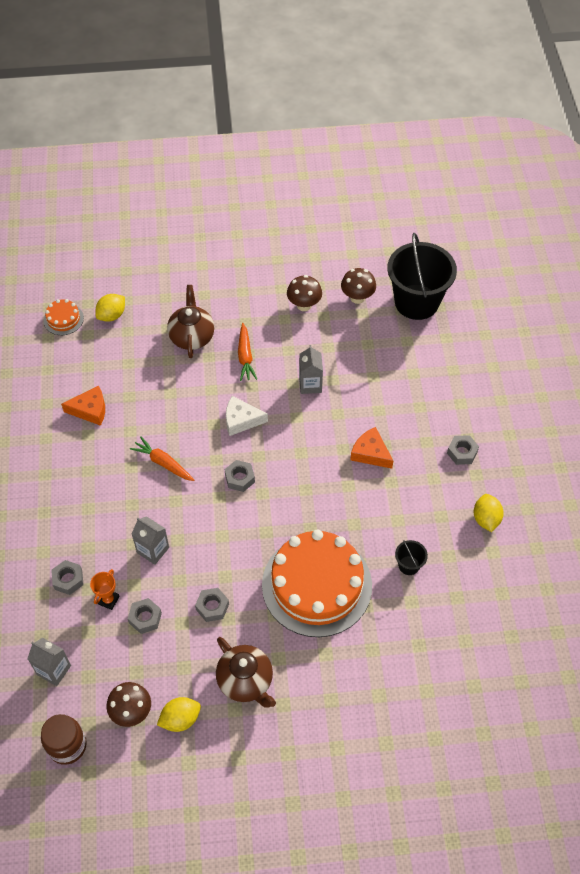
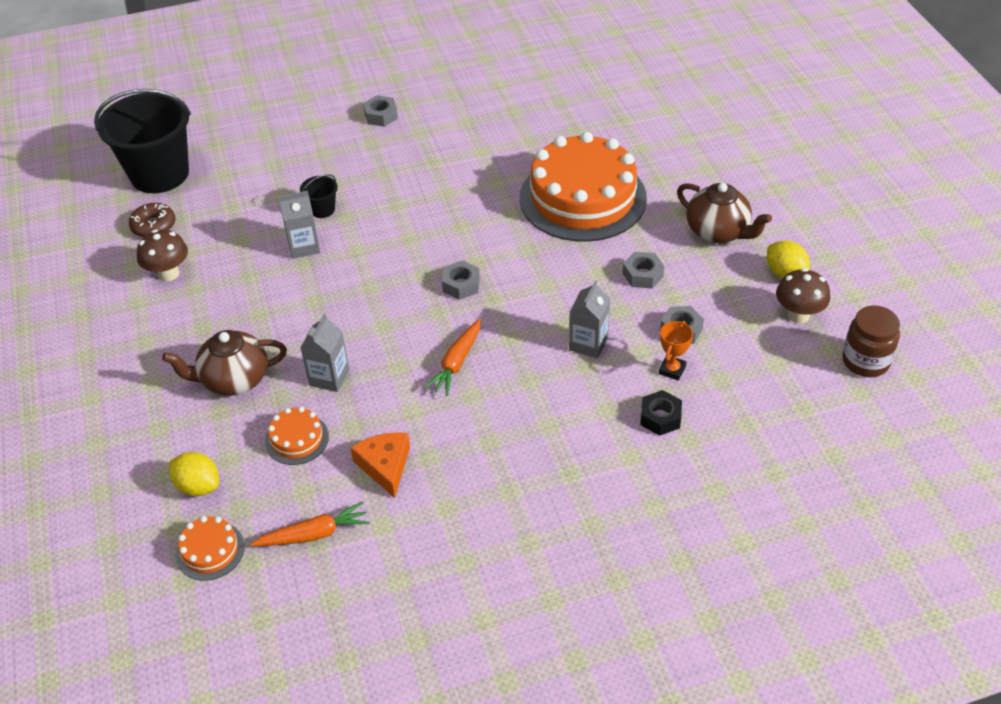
camera: 100 degrees left, 10 degrees down
(54, 670) = (784, 398): grey carton -> grey carton (329, 377)
(68, 579) = (660, 417): grey nut -> black nut
(108, 600) = (672, 370): orange trophy -> orange trophy turned 75 degrees counterclockwise
(130, 366) = (297, 439): none -> orange cake
(241, 420) = (371, 300): white cheese -> none
(245, 356) = (265, 316): orange carrot -> orange carrot (314, 534)
(246, 681) = (718, 232): brown teapot -> brown teapot turned 90 degrees clockwise
(357, 298) = (153, 226): brown mushroom -> brown donut
(370, 453) = (397, 182): orange cheese -> none
(409, 565) = (534, 136): black bucket -> black bucket (322, 209)
(486, 519) = (461, 92): yellow lemon -> none

